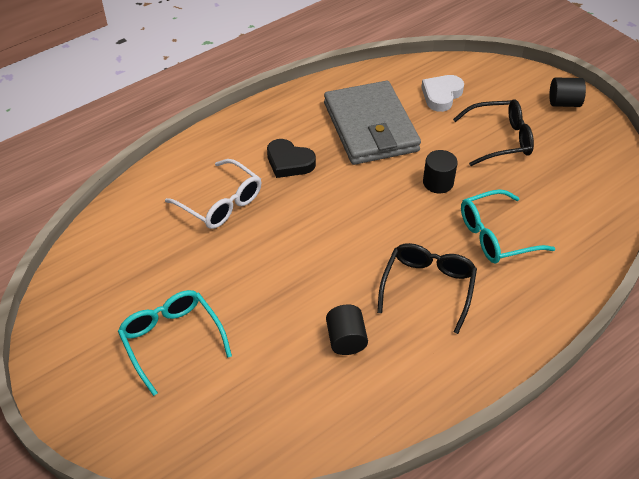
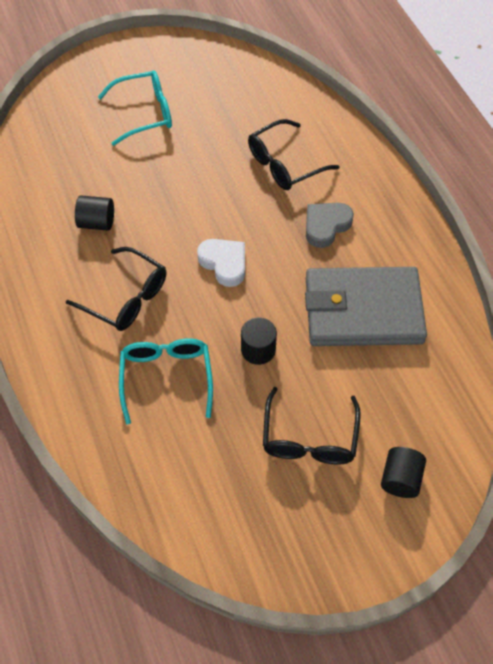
camera: 105 degrees right, 10 degrees up
(221, 203) = (284, 164): white glasses -> black glasses
(289, 162) = (326, 226): black heart -> grey heart
(441, 95) = (404, 401): white heart -> white heart (224, 263)
(564, 103) = (359, 545): black cylinder -> black cylinder (400, 479)

